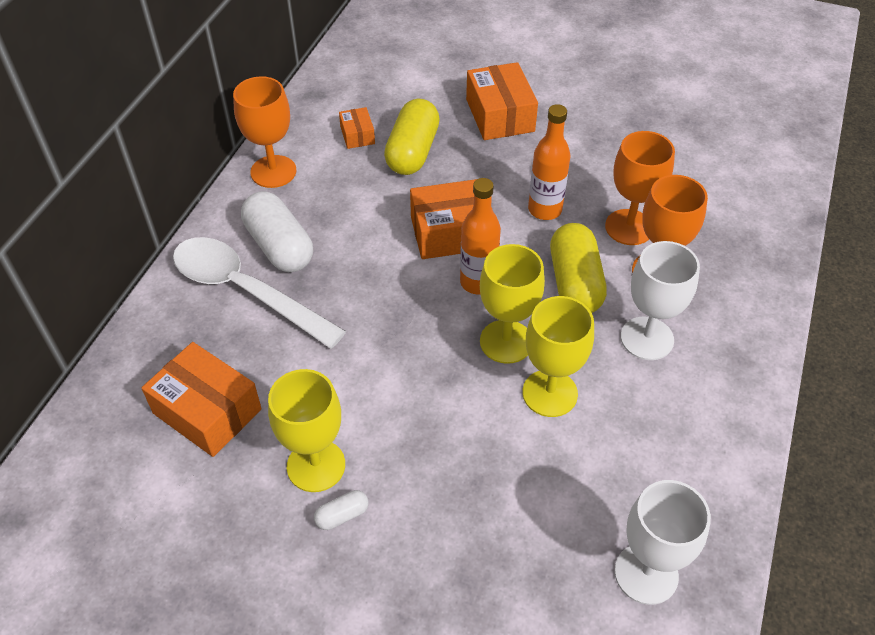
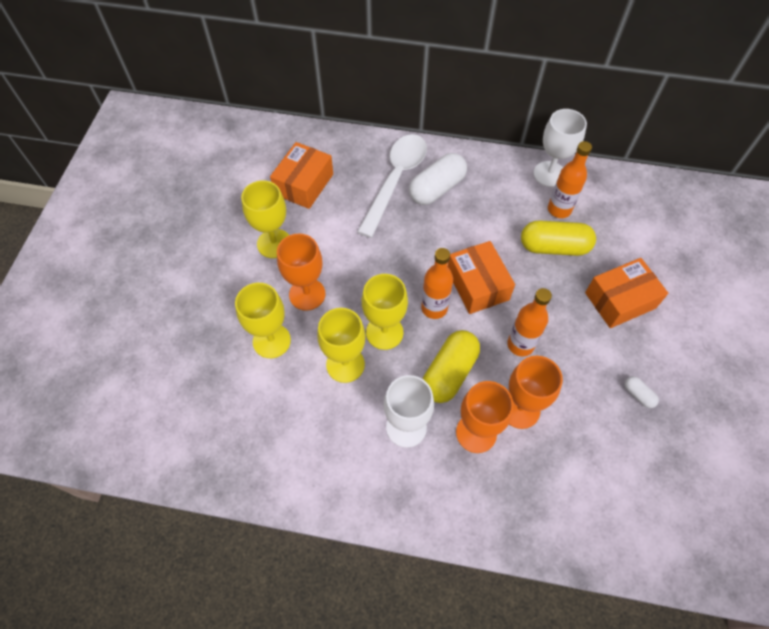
camera: 80 degrees right, 10 degrees up
(273, 171) = (504, 169): orange goblet -> orange goblet (307, 294)
(342, 515) = (243, 263): white capsule -> white capsule (638, 395)
(357, 135) = (559, 209): orange box -> orange bottle
(498, 484) = (271, 341): none -> yellow goblet
(575, 283) = (449, 373): yellow capsule -> yellow capsule turned 45 degrees counterclockwise
(646, 573) = (215, 433): white goblet -> white goblet (549, 174)

